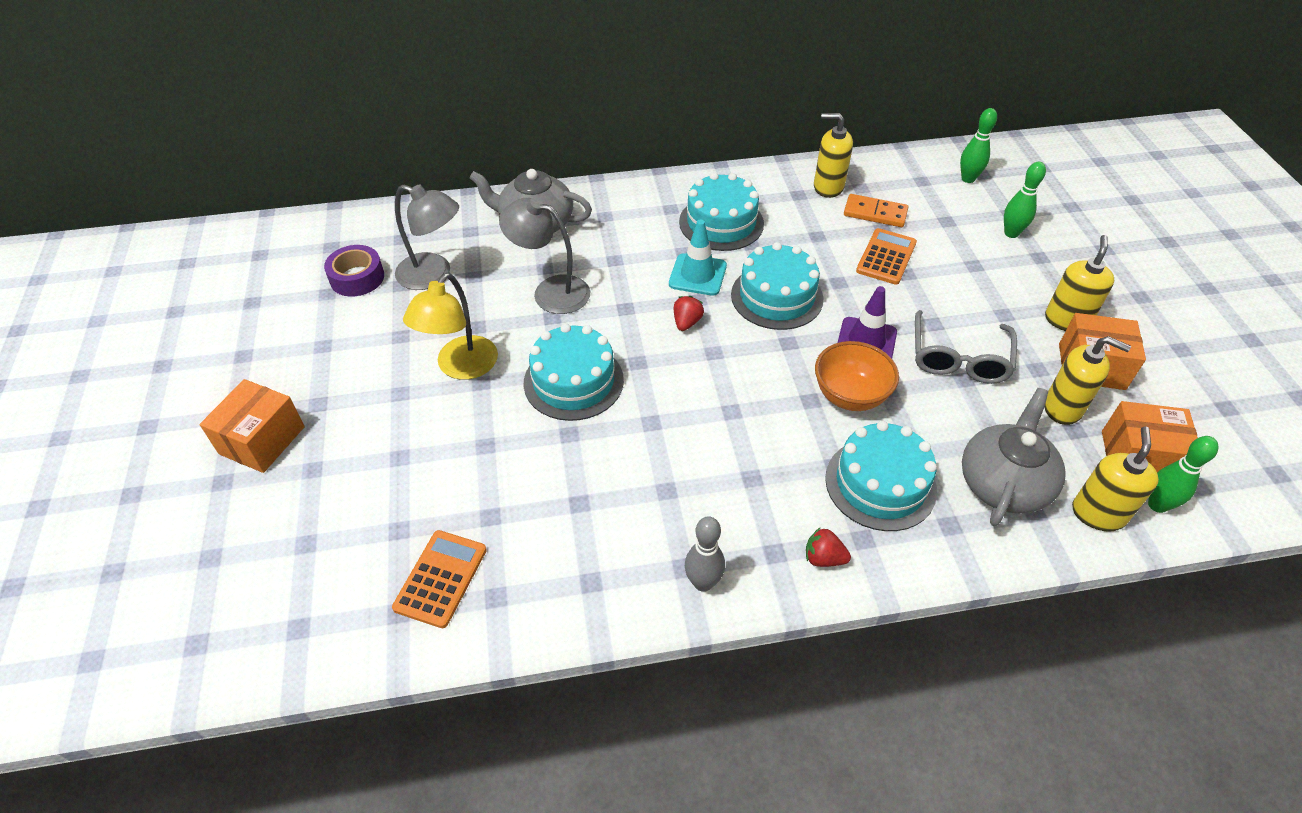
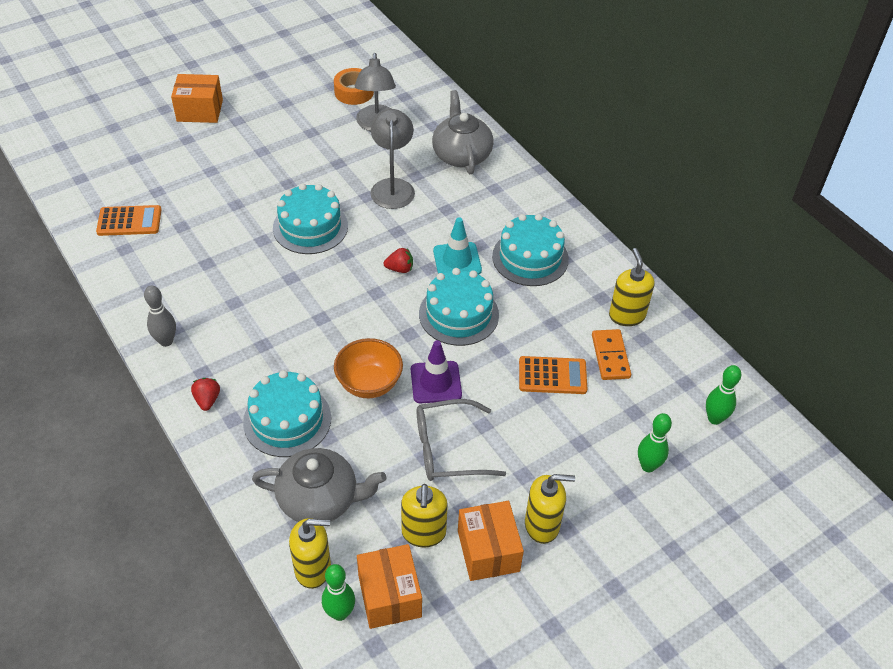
camera: 65 degrees right, 0 degrees up
(357, 278) = (354, 92): purple tape -> orange tape
(461, 367) = (297, 169): yellow lamp -> none

